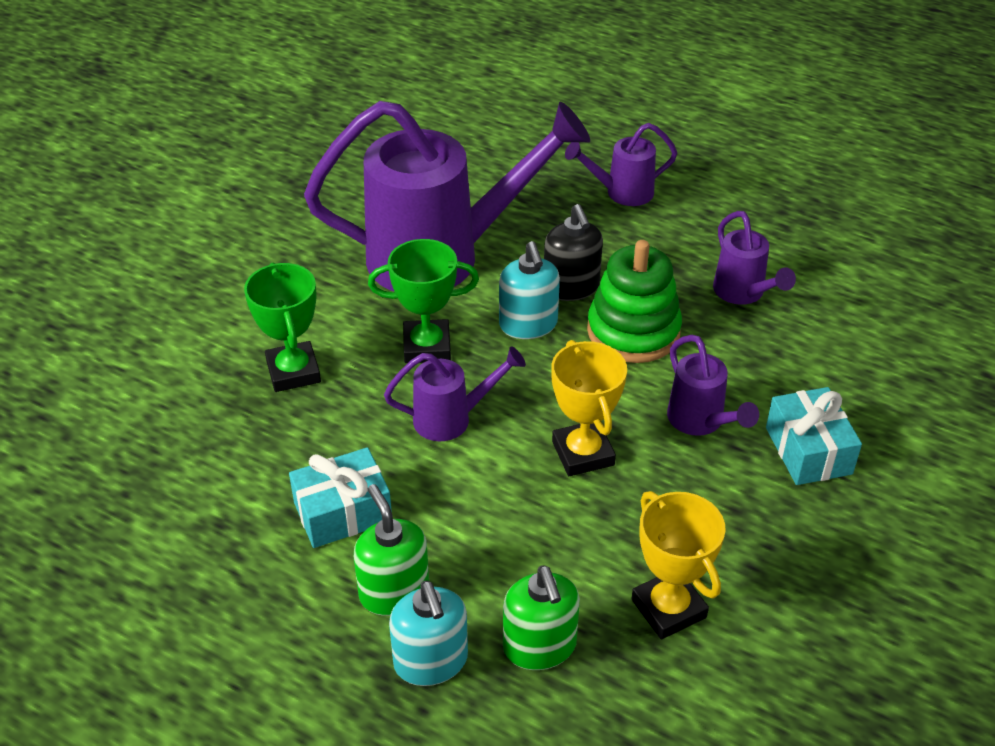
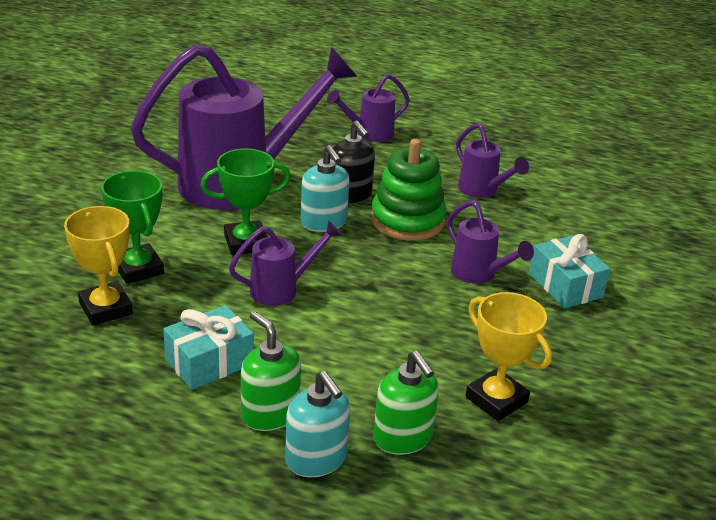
camera: 15 degrees left, 10 degrees down
(583, 453) = (394, 303): yellow trophy -> yellow trophy (105, 308)

